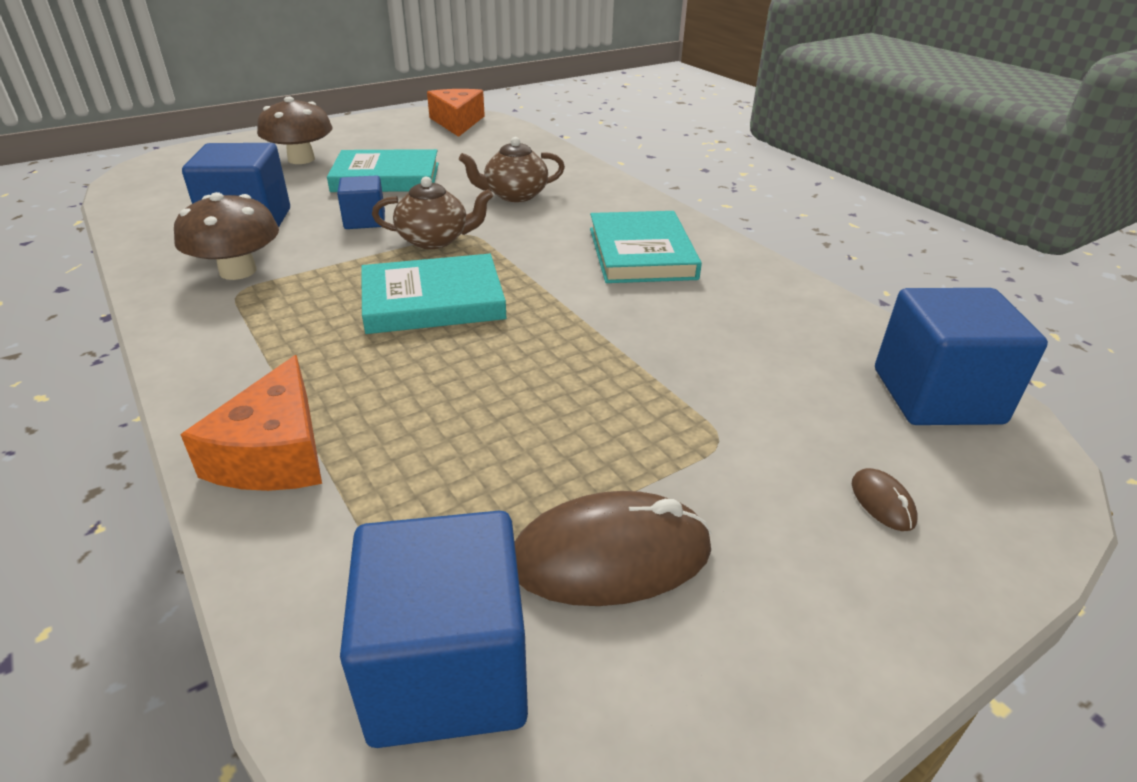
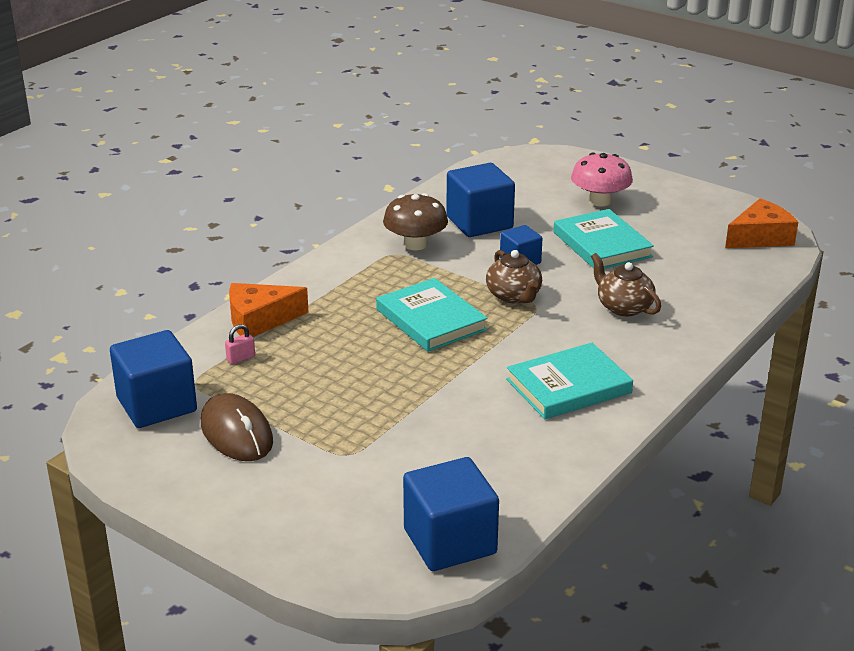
camera: 70 degrees right, 5 degrees down
(301, 159) = (600, 201): brown mushroom -> pink mushroom
(375, 501) = (241, 358): none -> pink padlock
(882, 502) = (321, 518): brown mouse -> none

